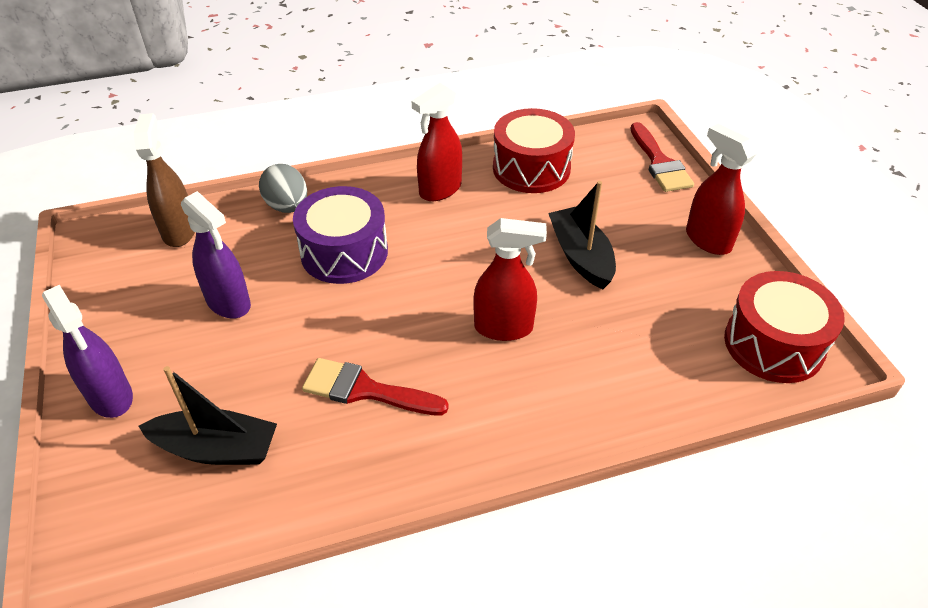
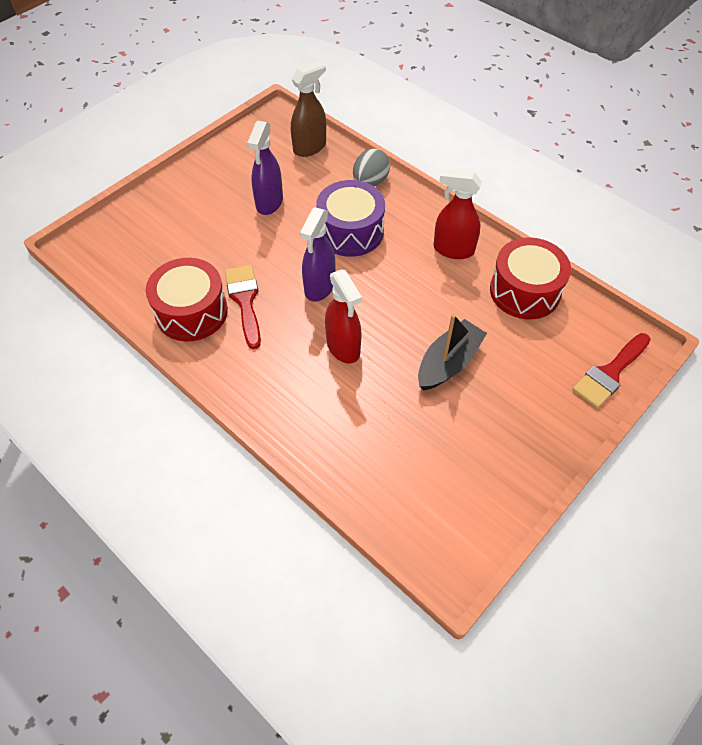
camera: 60 degrees right, 10 degrees up
(111, 397) = (173, 196): purple spray bottle -> purple spray bottle (319, 287)
(217, 449) = (165, 258): black boat -> none
(707, 240) = (535, 441): red spray bottle -> none
(773, 344) = (445, 526): red drum -> red drum (191, 312)

